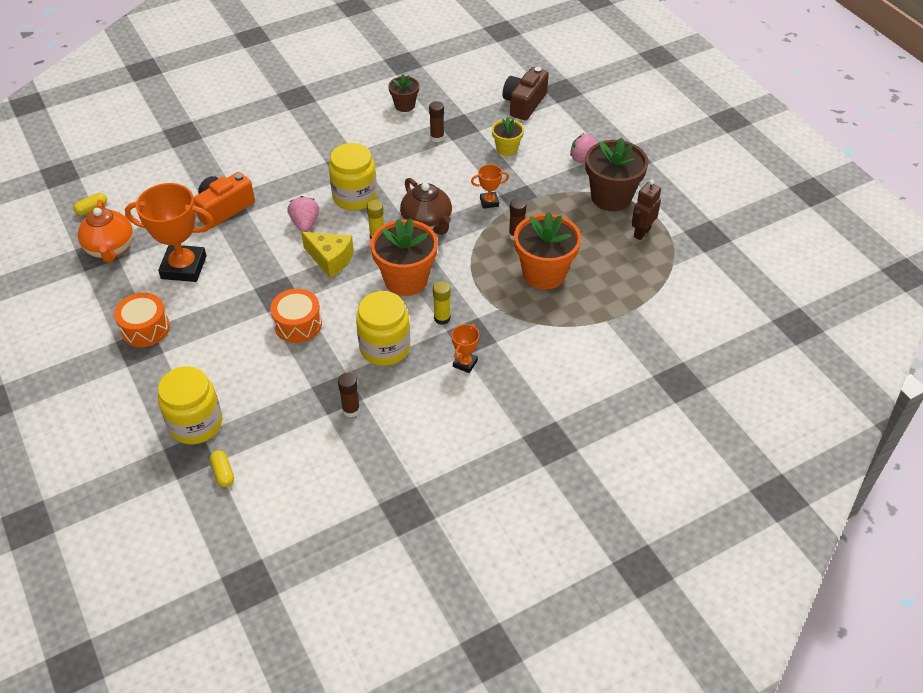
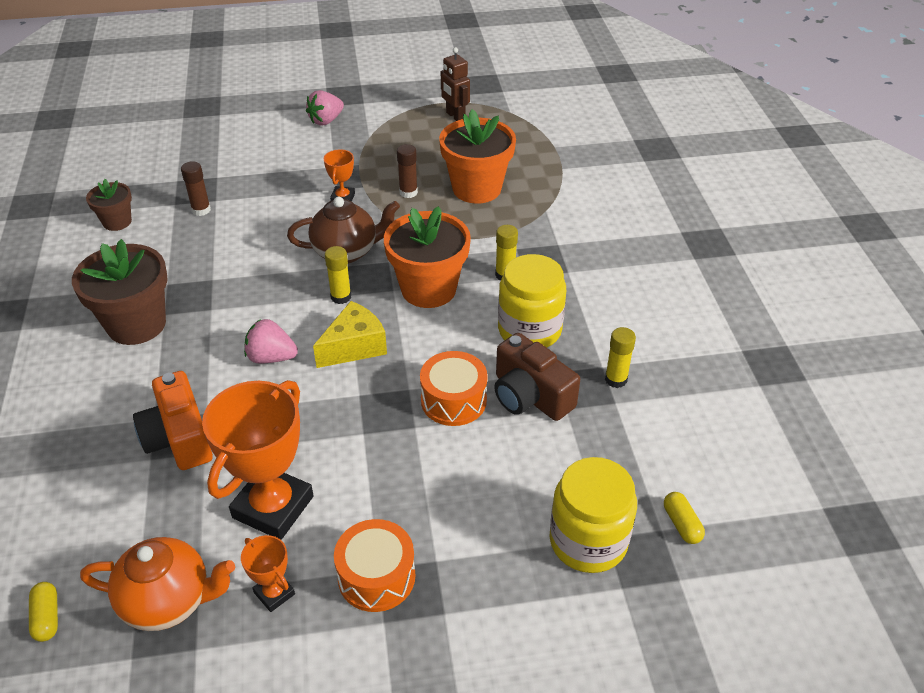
camera: 70 degrees left, 5 degrees down
(223, 473) = (681, 524): yellow capsule -> yellow capsule turned 75 degrees clockwise
(351, 410) = (616, 379): brown glue stick -> yellow glue stick
(355, 197) = (254, 301): yellow jar -> none
(465, 363) = (580, 273): orange trophy -> orange trophy (274, 593)
(507, 149) = (266, 165): yellow flower pot -> none
(524, 103) = (200, 135): brown camera -> brown camera (530, 396)
(611, 197) = (393, 120): brown flower pot -> brown flower pot (136, 324)

